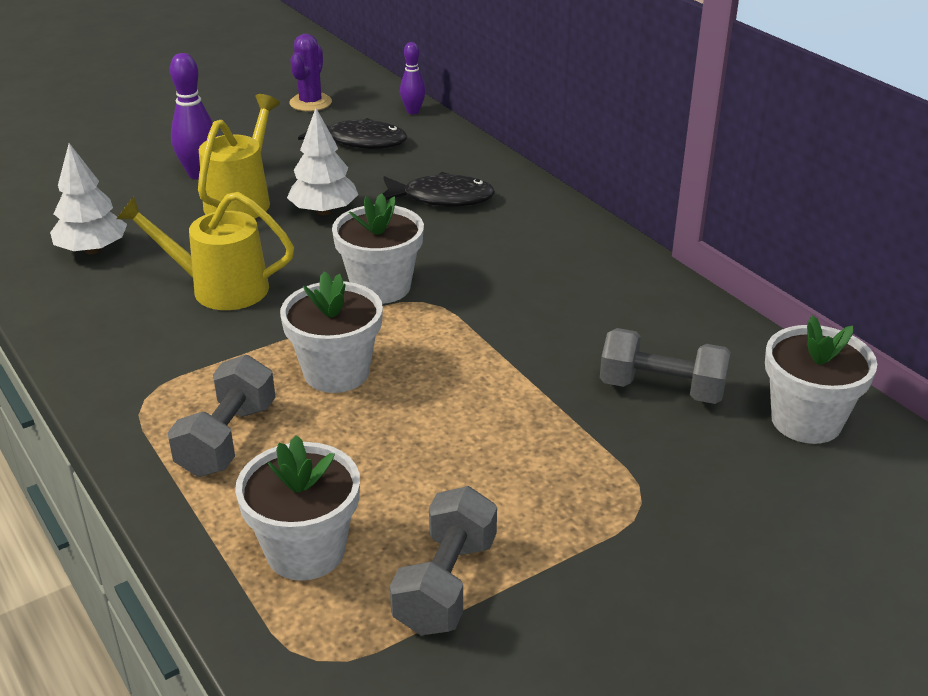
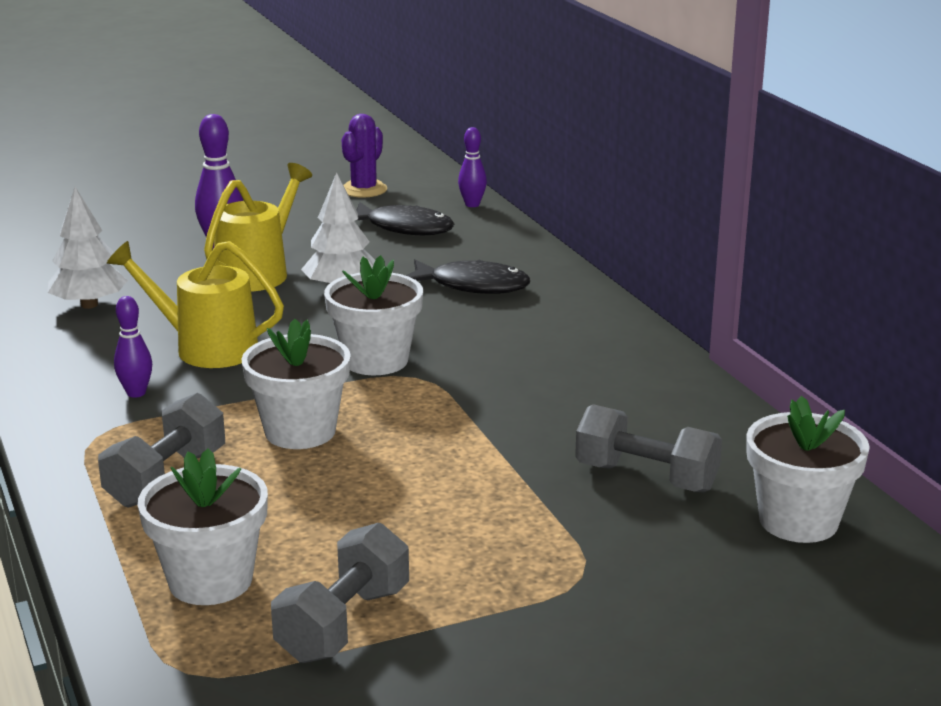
camera: 10 degrees right, 10 degrees down
(168, 345) = (136, 393): none -> purple bowling pin

